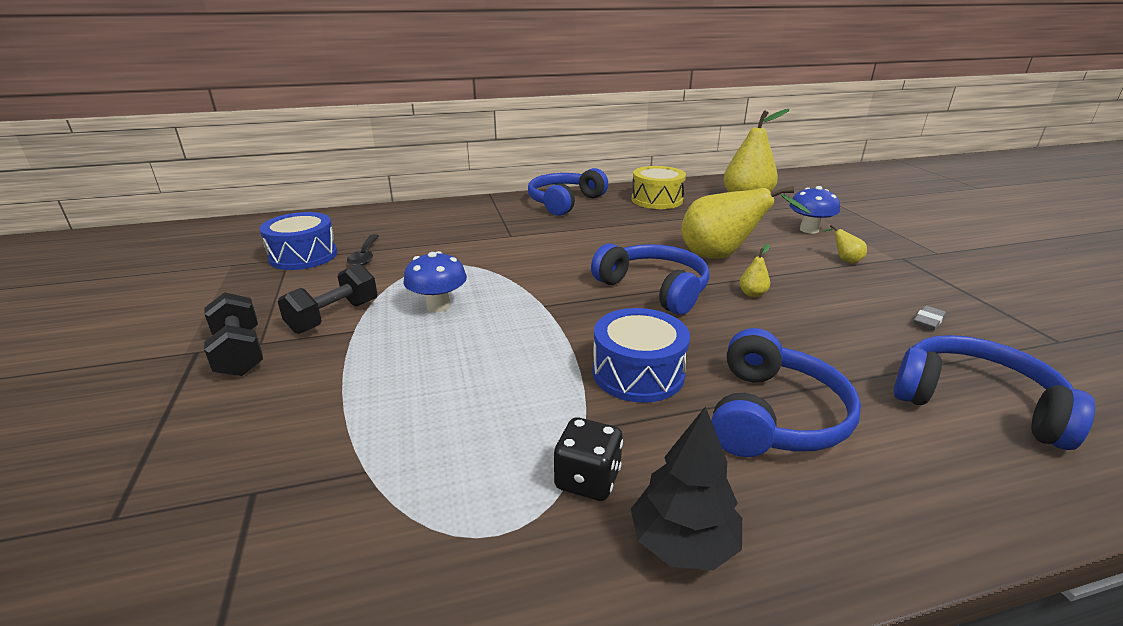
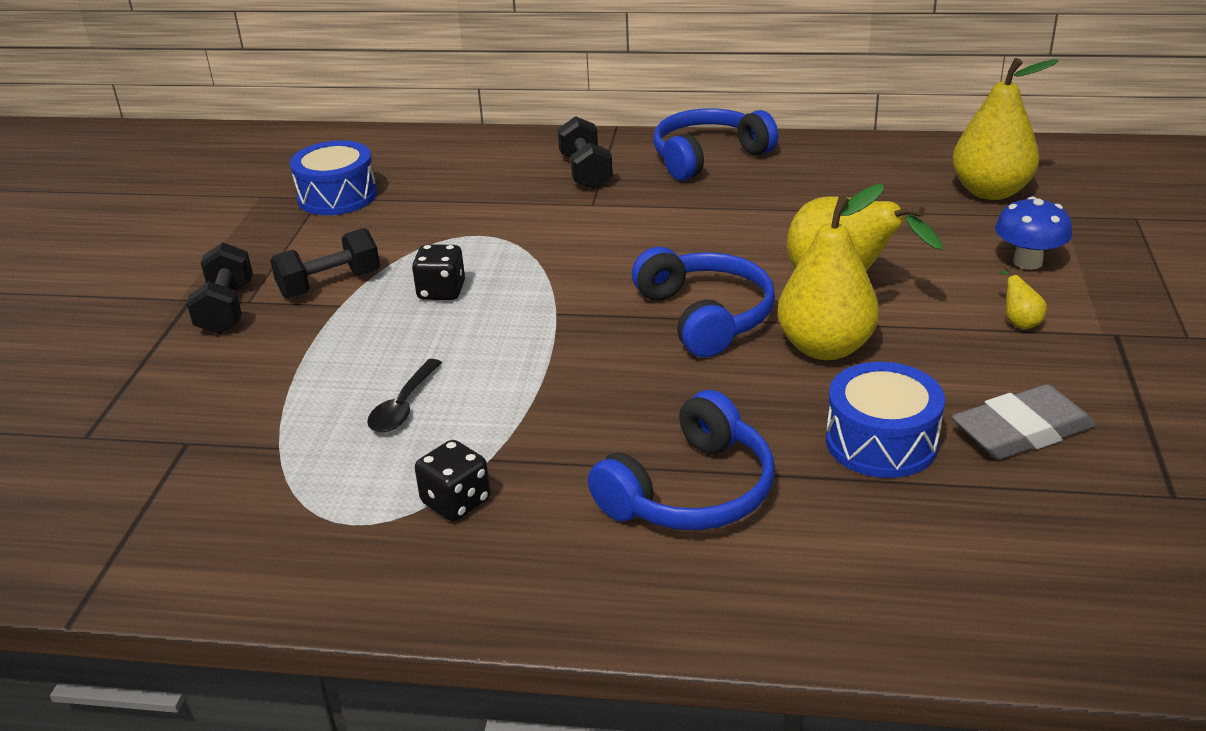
camera: 25 degrees right, 5 degrees up
(365, 256) = (403, 207): black spoon -> black spoon (403, 406)
(438, 306) = (441, 291): blue mushroom -> black dice
(490, 219) = (585, 172): none -> black dumbbell
(638, 373) = (591, 415): blue drum -> blue drum (881, 442)
(657, 200) = (847, 172): yellow drum -> none
(683, 543) = (494, 571): black tree -> none
(752, 294) = (825, 347): yellow pear -> yellow pear, size x2.49
(928, 321) = (1021, 431): grey eraser -> grey eraser, size x2.19
(975, 402) = (942, 535): blue headphones -> none

